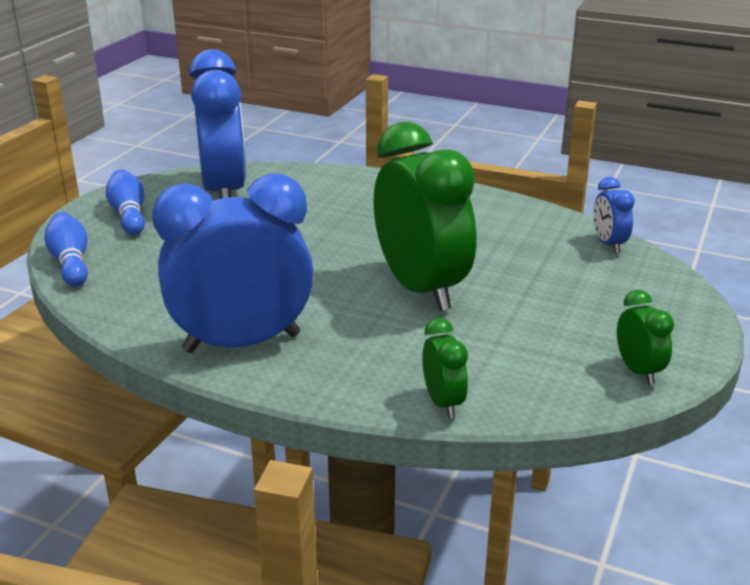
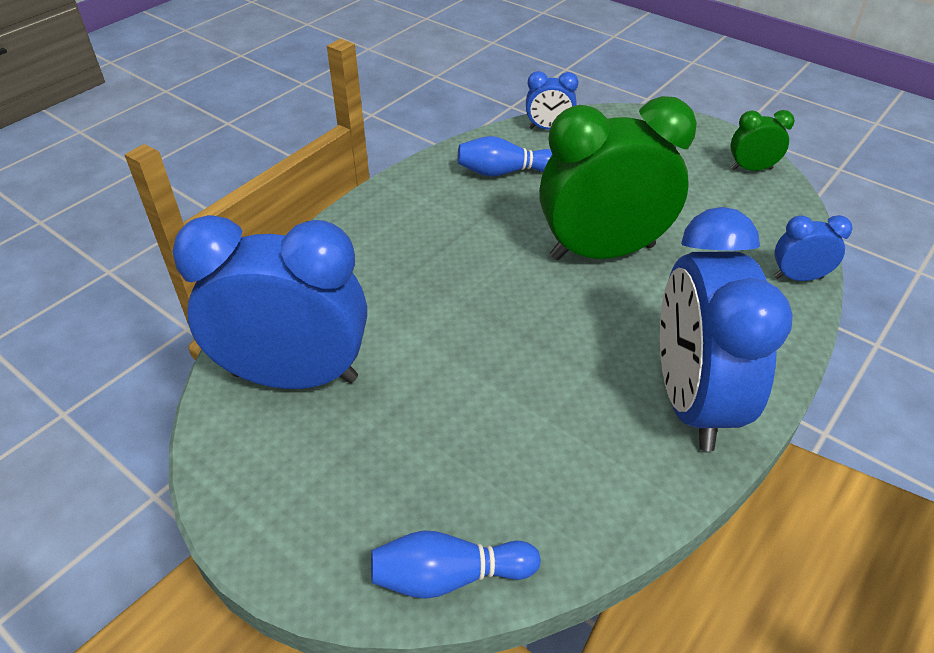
camera: 75 degrees left, 15 degrees up
(129, 215) = (317, 494): blue bowling pin -> blue bowling pin (504, 172)
(443, 402) = (798, 277): green clock -> blue clock

